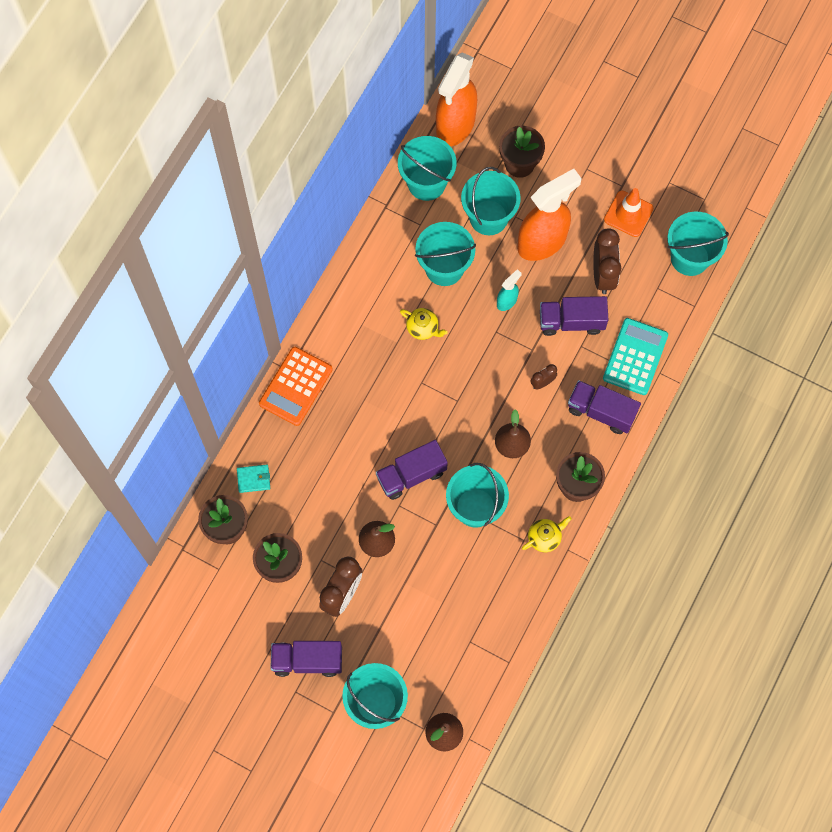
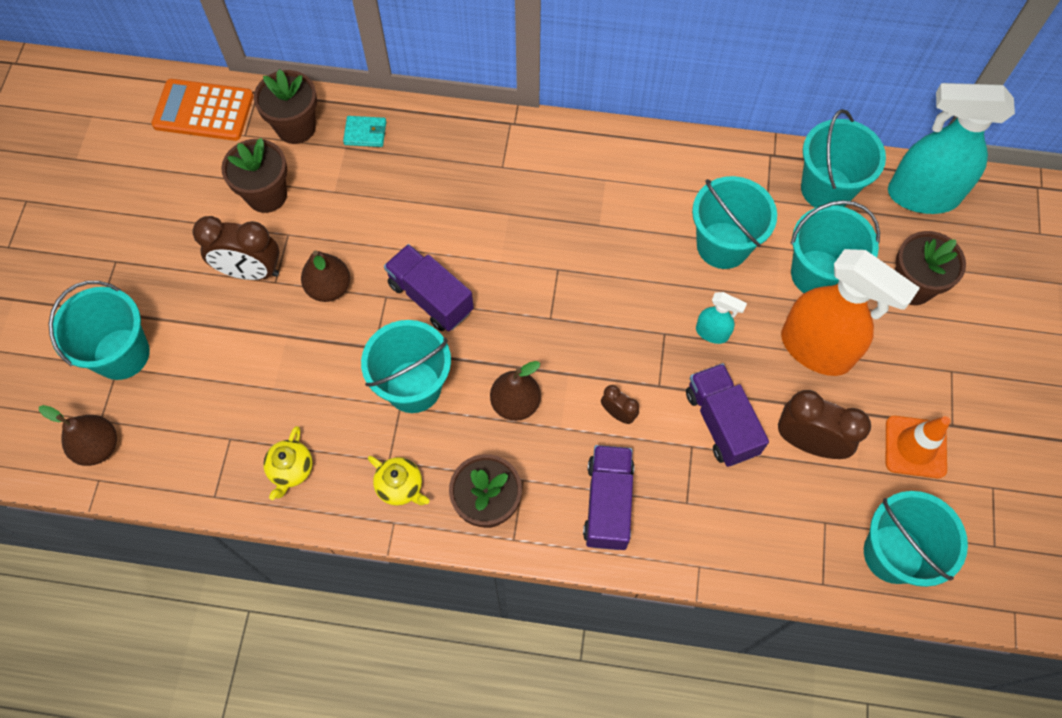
camera: 70 degrees right, 5 degrees down
(253, 479) = (365, 133): turquoise wallet -> turquoise wallet turned 60 degrees counterclockwise
(295, 386) = (496, 137): orange calculator -> orange calculator (203, 110)
(307, 660) = (157, 261): purple truck -> none
(423, 328) = (630, 247): yellow teapot -> yellow teapot (291, 470)
(455, 126) = (921, 195): orange spray bottle -> turquoise spray bottle
(603, 275) = (808, 442): brown clock -> brown clock turned 135 degrees counterclockwise
(635, 357) = (708, 524): turquoise calculator -> none

